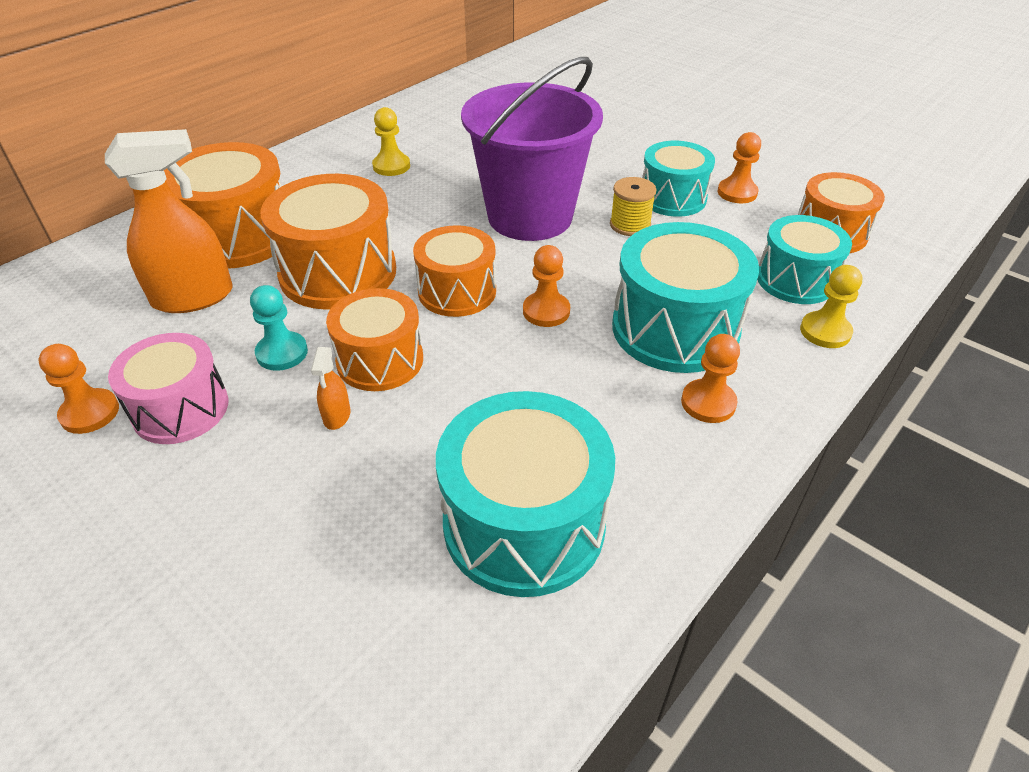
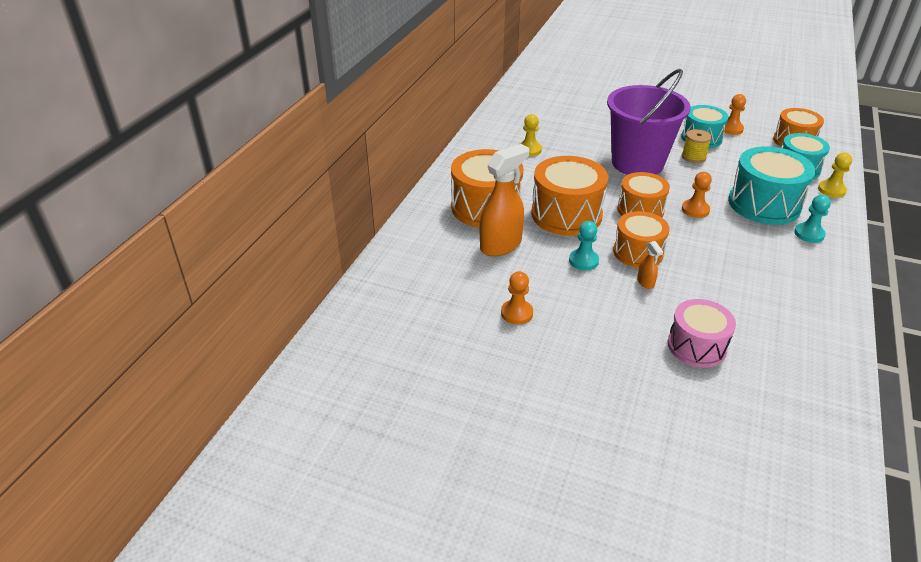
camera: 20 degrees left, 5 degrees down
(181, 409) = (562, 299): pink drum -> pink drum (696, 346)
(524, 524) = (778, 303): turquoise drum -> none
(708, 403) = (809, 234): orange pawn -> turquoise pawn

